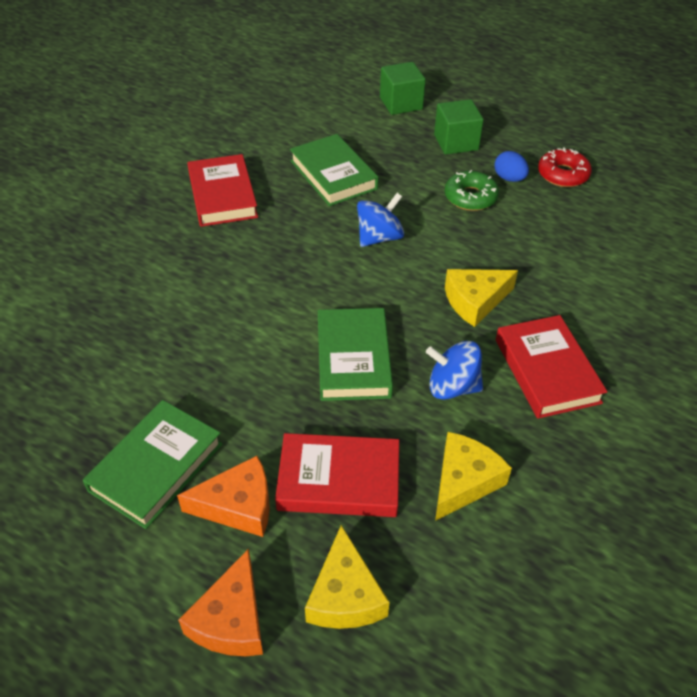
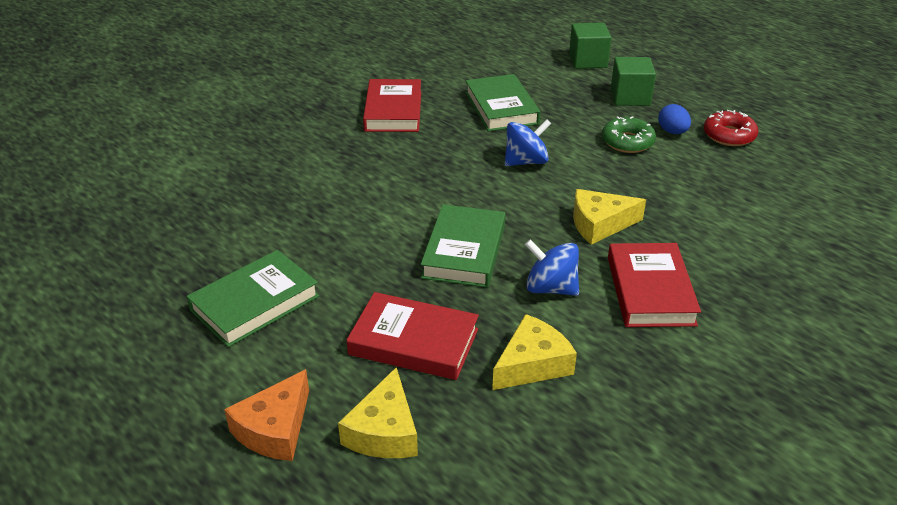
camera: 15 degrees right, 10 degrees down
(238, 506) = (315, 345): orange cheese -> none

